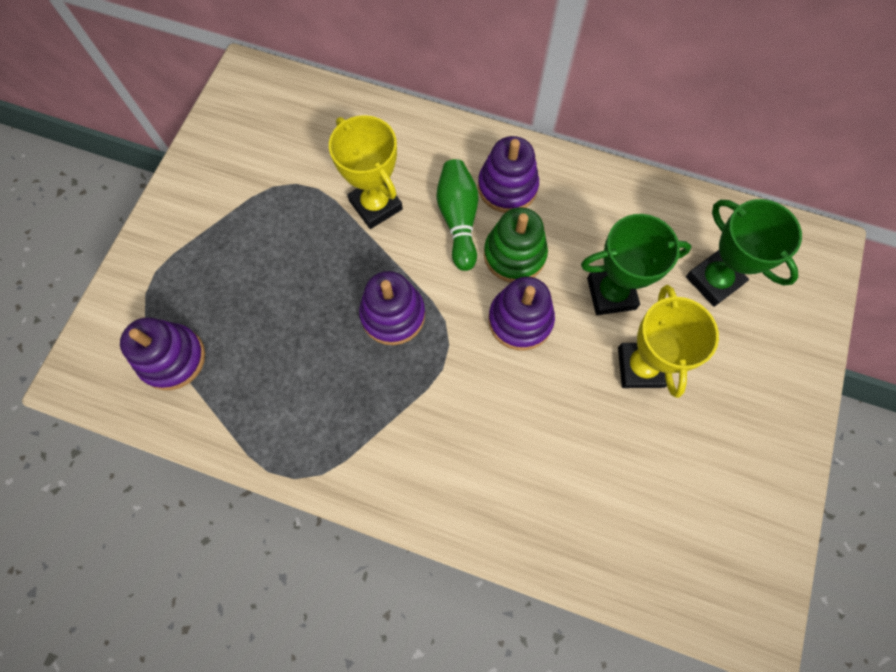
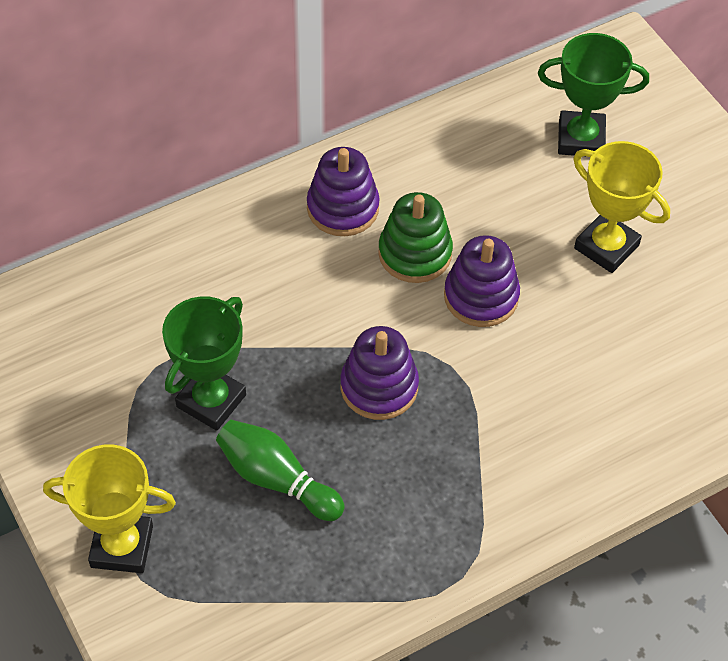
camera: 50 degrees left, 15 degrees down
(172, 358) = (239, 600): purple stacking toy -> none
(376, 205) = (251, 319): yellow trophy -> yellow trophy (122, 546)
(458, 220) = (336, 268): green bowling pin -> green bowling pin (276, 479)
(611, 293) = (522, 215): green trophy -> green trophy (211, 401)

